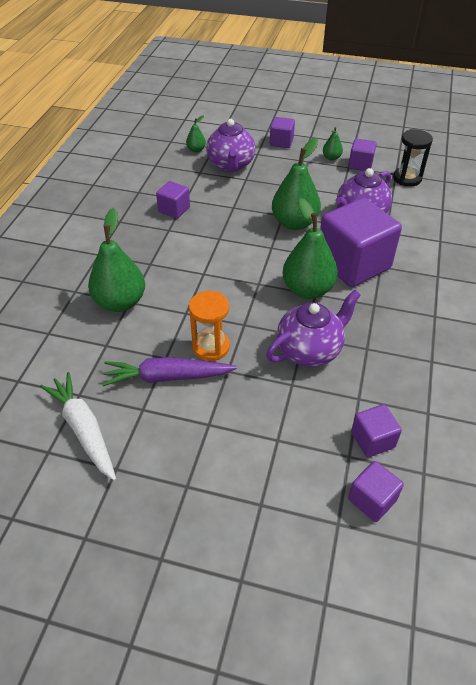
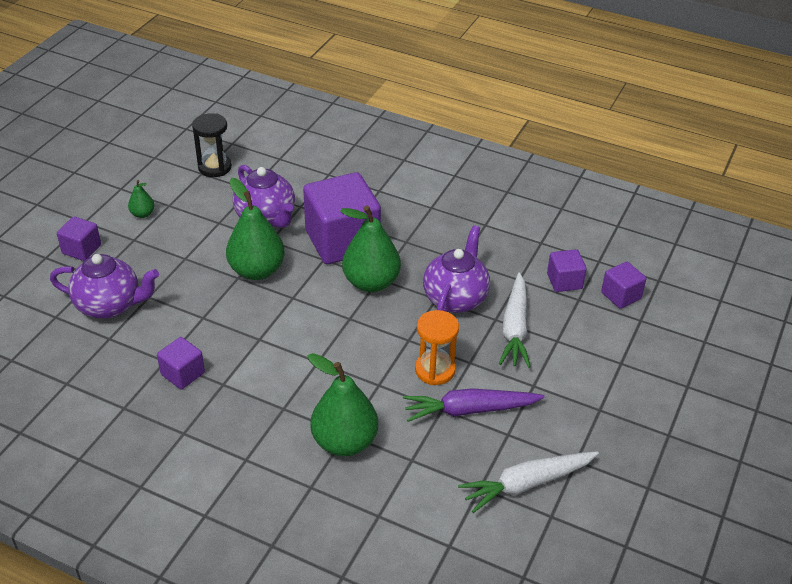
camera: 80 degrees left, 5 degrees down
(167, 377) = (469, 410): purple carrot -> purple carrot turned 75 degrees clockwise
(196, 150) = (52, 335): green pear -> none
(283, 401) = (515, 328): none -> white carrot
(310, 350) = (455, 298): purple teapot -> purple teapot turned 45 degrees clockwise
(360, 164) = (169, 194): purple cube -> none

